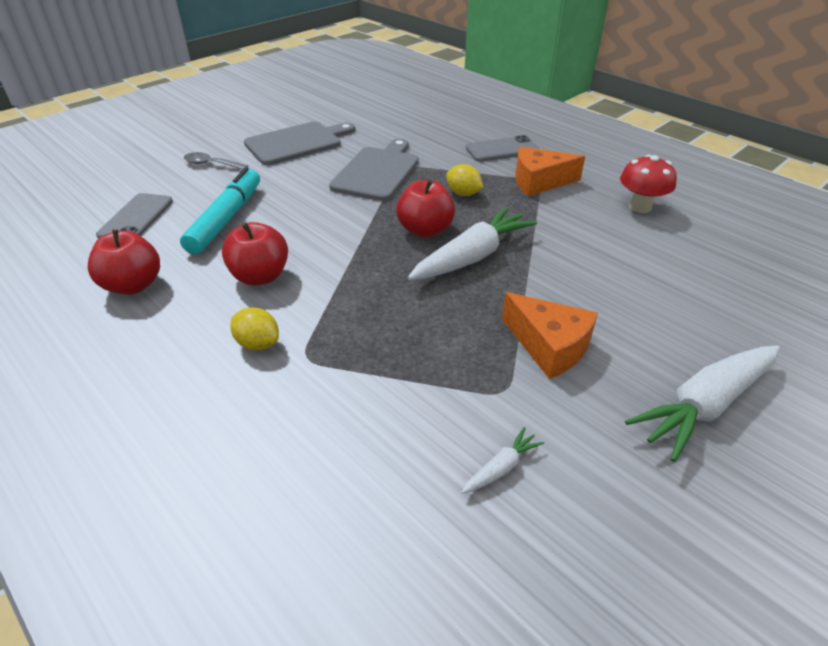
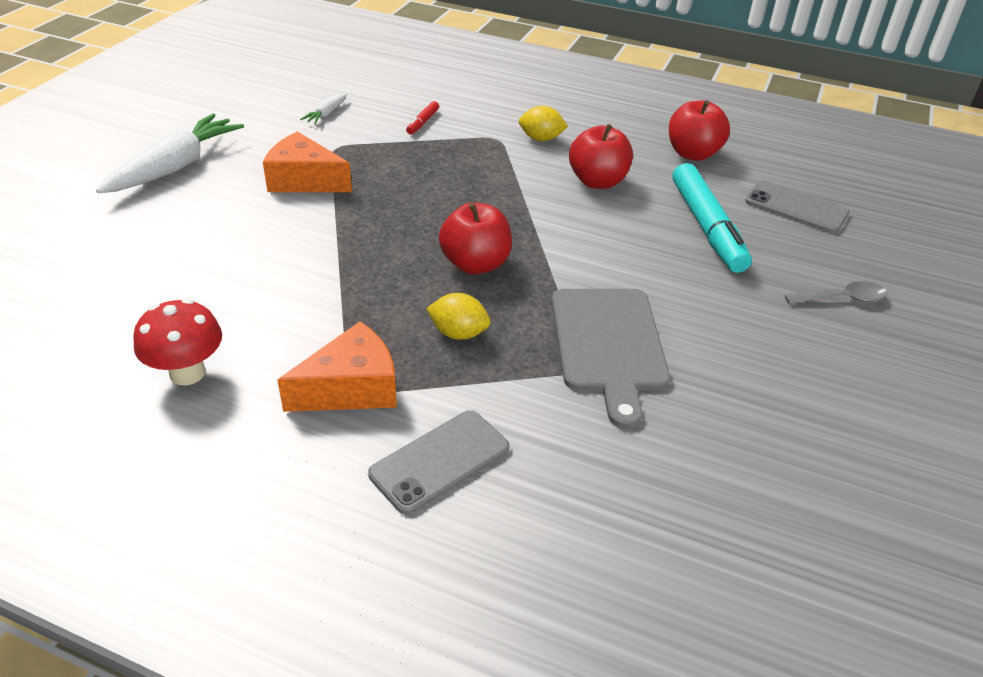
camera: 155 degrees right, 0 degrees up
(136, 218) = (796, 207): grey phone -> grey phone turned 45 degrees counterclockwise
(297, 143) = (791, 377): grey cutting board -> none
(375, 410) = (422, 122): none -> red marker
(472, 257) = (404, 244): white carrot -> none

